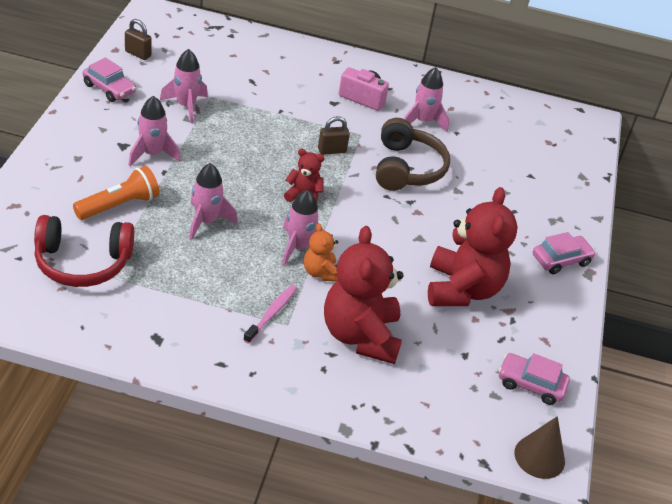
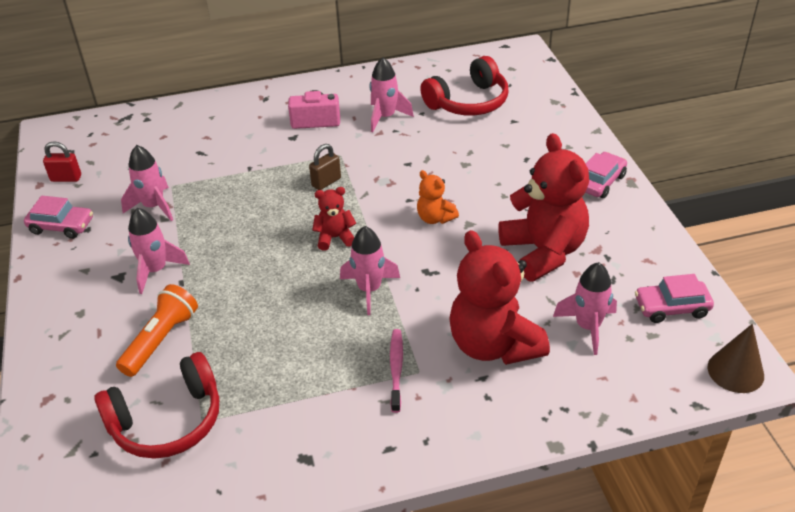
camera: 20 degrees left, 0 degrees up
(138, 54) = (66, 178): brown padlock -> red padlock
(206, 222) = (262, 311): pink rocket -> pink rocket (587, 327)
(320, 272) = (409, 303): orange teddy bear -> orange teddy bear (435, 218)
(406, 168) = (405, 166): brown headphones -> none
(505, 142) = (468, 102): none -> red headphones

